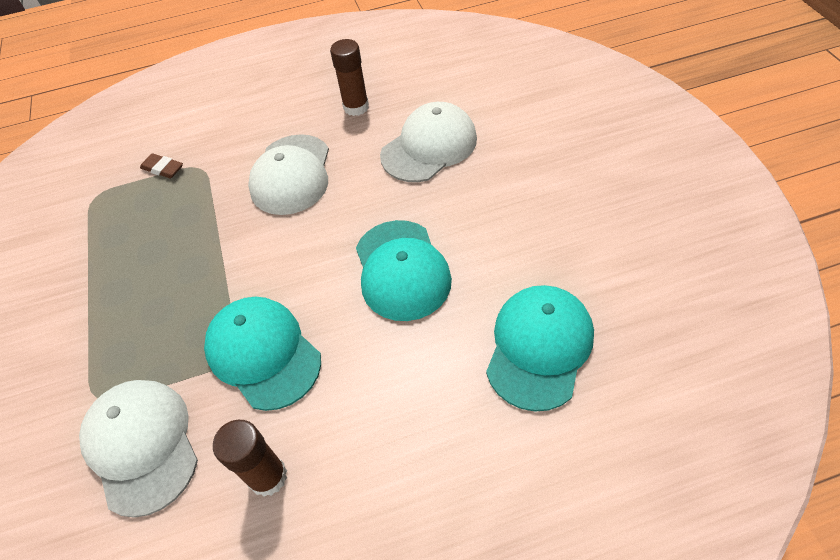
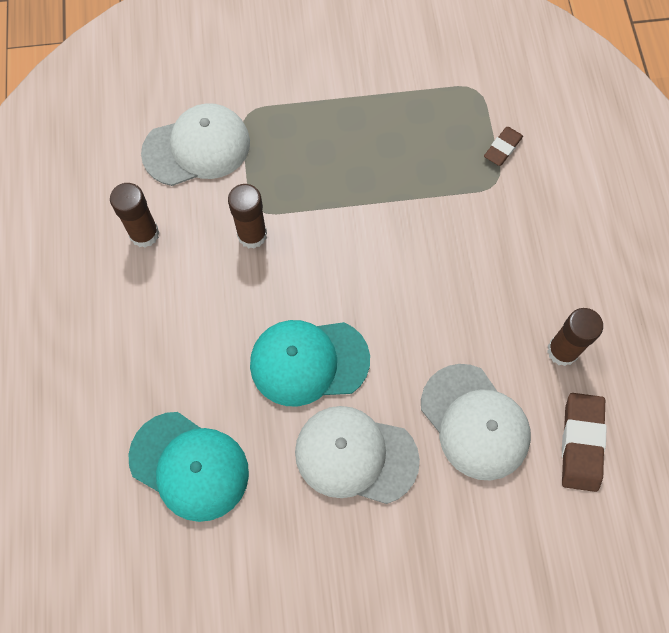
camera: 95 degrees right, 15 degrees up
(263, 353) = (252, 235): turquoise cap -> brown glue stick
(291, 174) = (464, 271): white cap -> white cap (355, 455)
(429, 88) = (581, 443): none -> brown eraser

